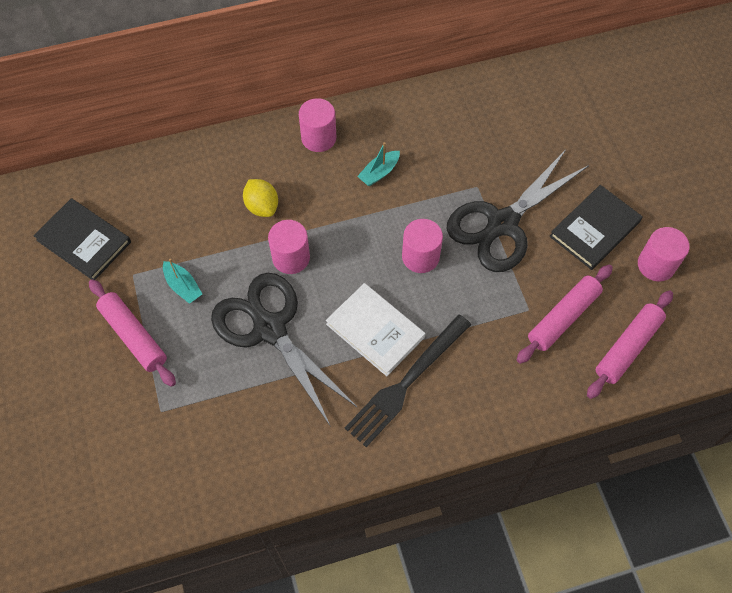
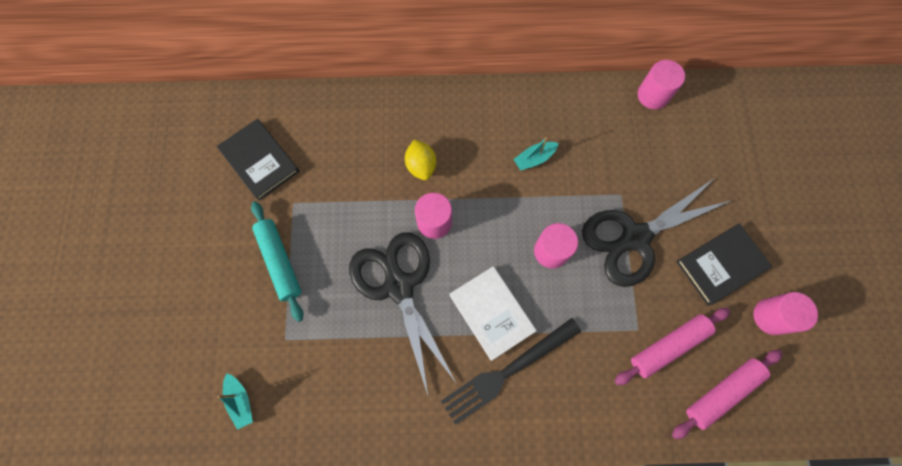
camera: 15 degrees right, 10 degrees up
(133, 336) = (279, 262): pink rolling pin -> turquoise rolling pin
(183, 286) = (333, 225): turquoise boat -> turquoise boat (240, 401)
(318, 138) = (488, 111): pink cylinder -> pink cylinder (653, 95)

